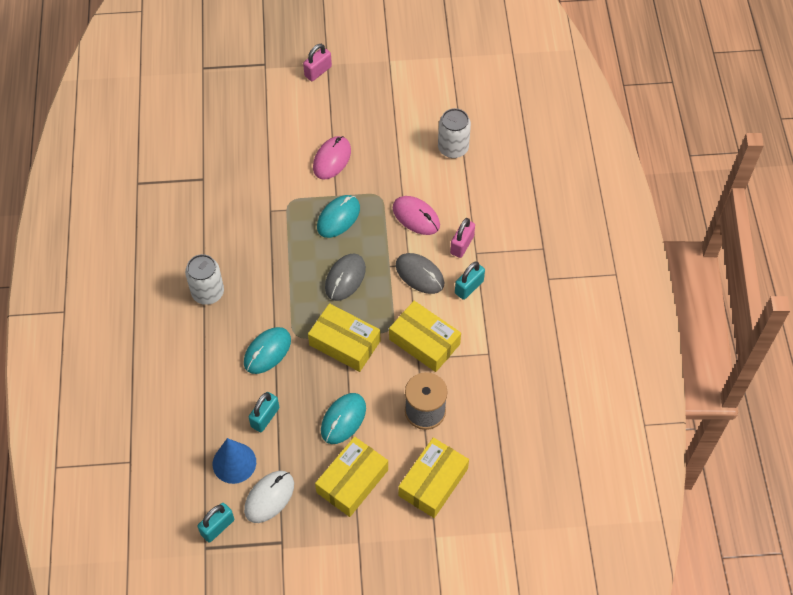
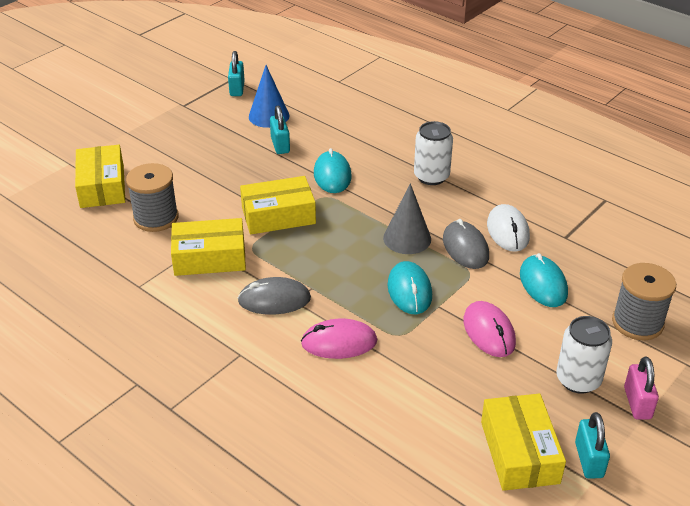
camera: 135 degrees right, 20 degrees down
(252, 103) = (637, 323): none -> grey spool
(269, 497) = (220, 116): white mouse -> white mouse (507, 231)
(291, 255) = (407, 238): none -> grey cone
(343, 419) = (219, 177): turquoise mouse -> turquoise mouse (543, 284)
(345, 278) = (338, 253): grey mouse -> grey mouse (465, 248)
(352, 481) = (169, 153): yellow box -> yellow box (519, 452)
(453, 148) = (387, 437): white can -> white can (578, 380)
(462, 245) = (262, 351): pink padlock -> none
(469, 287) = (214, 321): turquoise padlock -> turquoise padlock (589, 460)

